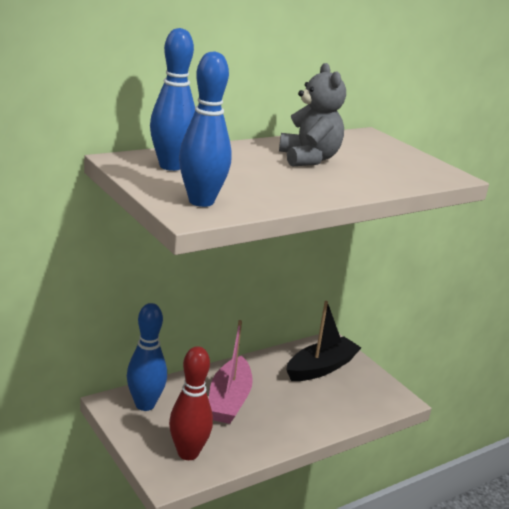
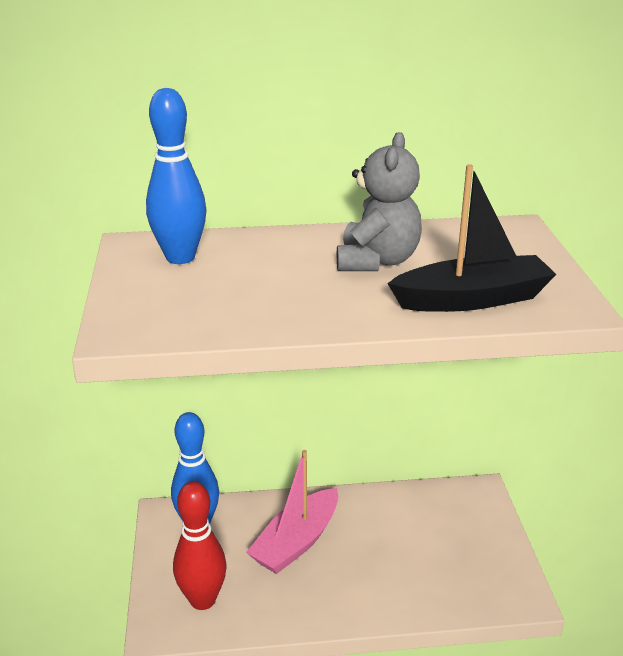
camera: 30 degrees right, 5 degrees up
(201, 201) = (156, 314): blue bowling pin -> none
(321, 368) = (442, 524): black boat -> black boat (472, 299)

